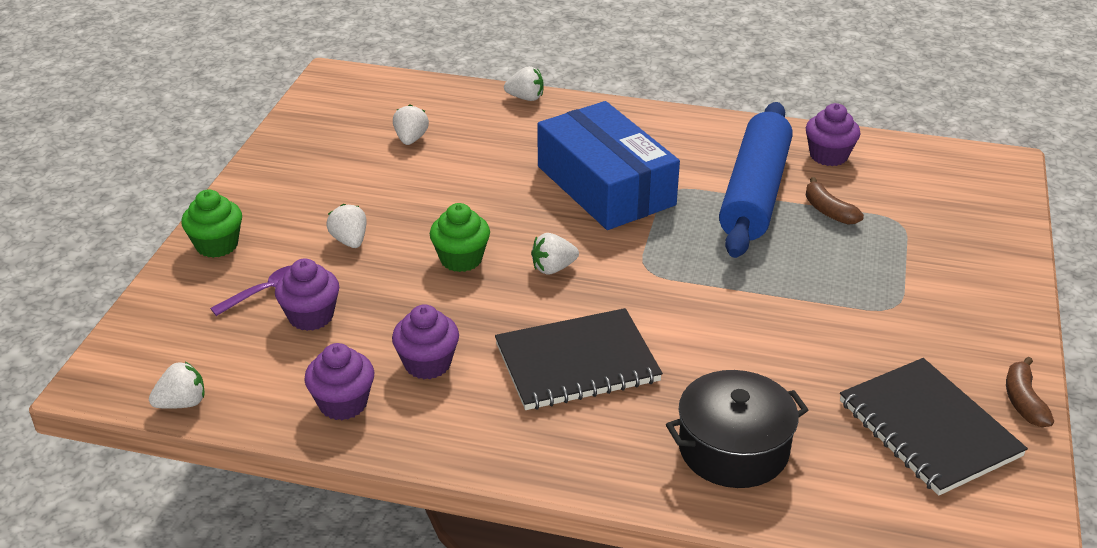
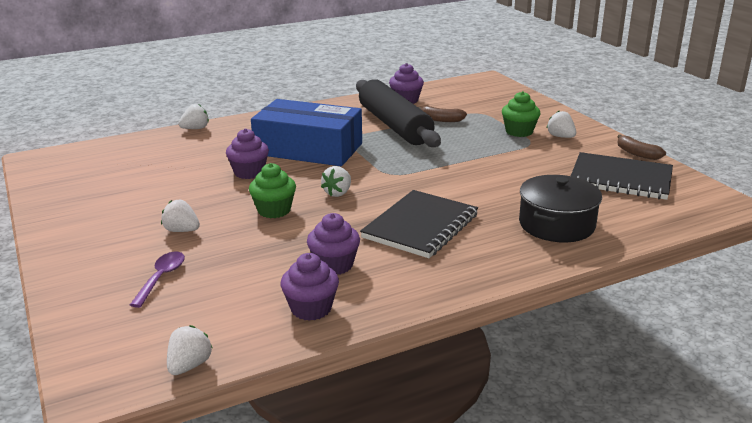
camera: 40 degrees left, 10 degrees down
(217, 245) = (77, 272): green cupcake -> green cupcake (519, 132)
(311, 316) = (215, 277): purple cupcake -> purple cupcake (249, 172)
(411, 139) = (146, 170): white strawberry -> white strawberry (560, 137)
(754, 193) = (394, 125): blue rolling pin -> black rolling pin

